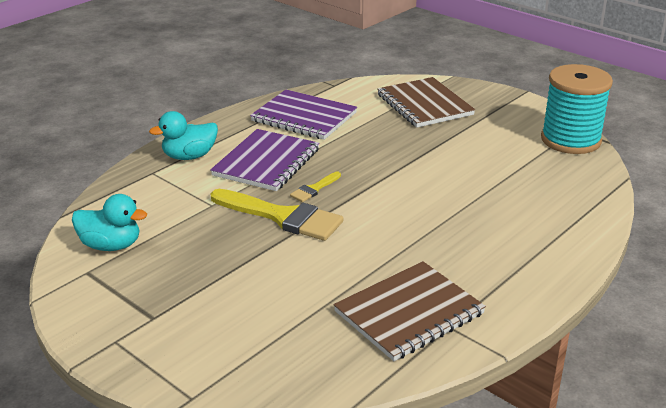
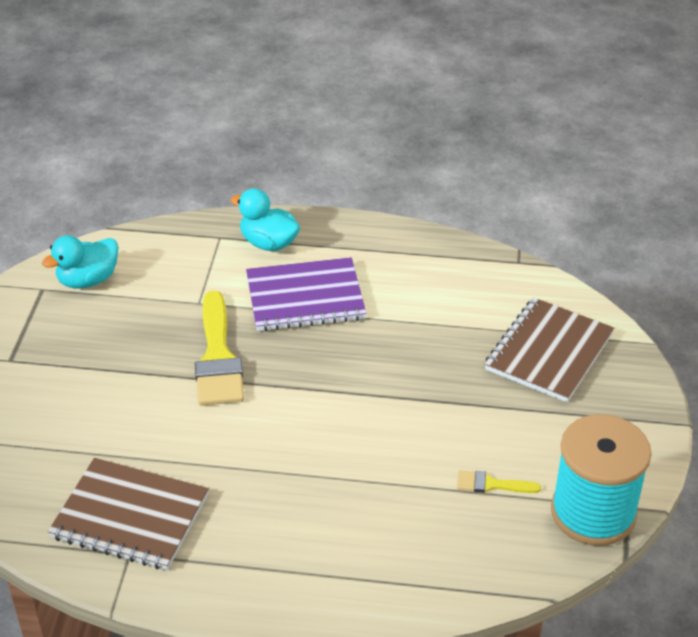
camera: 55 degrees right, 10 degrees up
(111, 245) = (88, 280): turquoise duck -> turquoise duck turned 75 degrees clockwise
(304, 117) = (422, 276): purple notebook -> none
(314, 189) = (286, 354): yellow brush -> yellow brush (491, 484)

